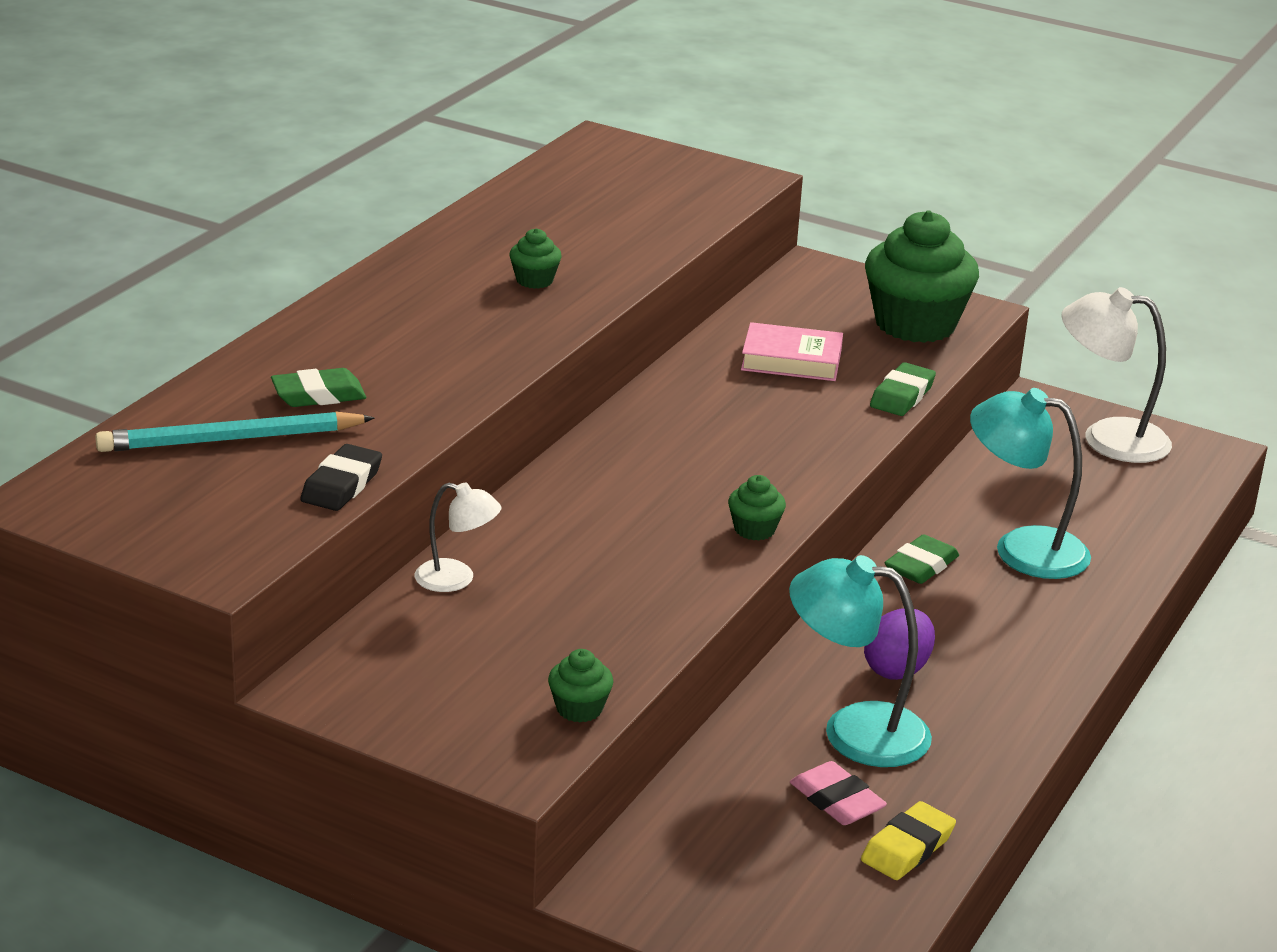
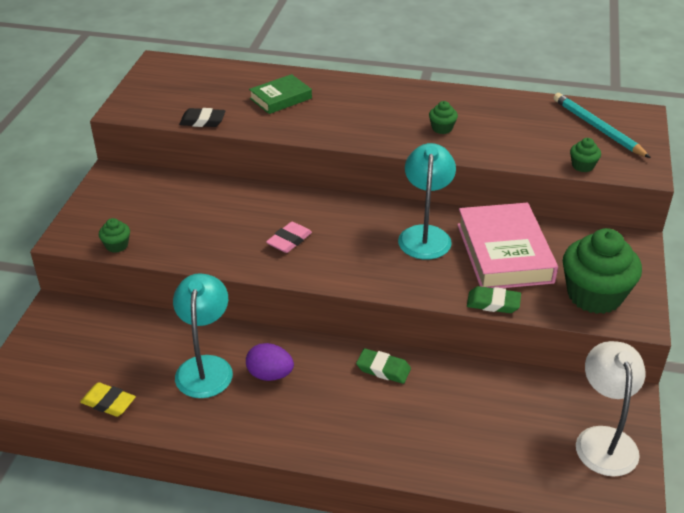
camera: 75 degrees right, 10 degrees up
(230, 439) = (228, 88): turquoise pencil -> turquoise pencil (597, 128)
(318, 395) = (280, 98): green eraser -> green book
(456, 579) = (212, 190): white lamp -> none
(754, 529) = (303, 271): green cupcake -> green cupcake (582, 166)
(791, 360) = (504, 253): pink book -> pink book, size x1.76
(837, 800) = (142, 370): pink eraser -> pink eraser (289, 240)
(1022, 549) = (428, 412): turquoise lamp -> turquoise lamp (425, 235)

